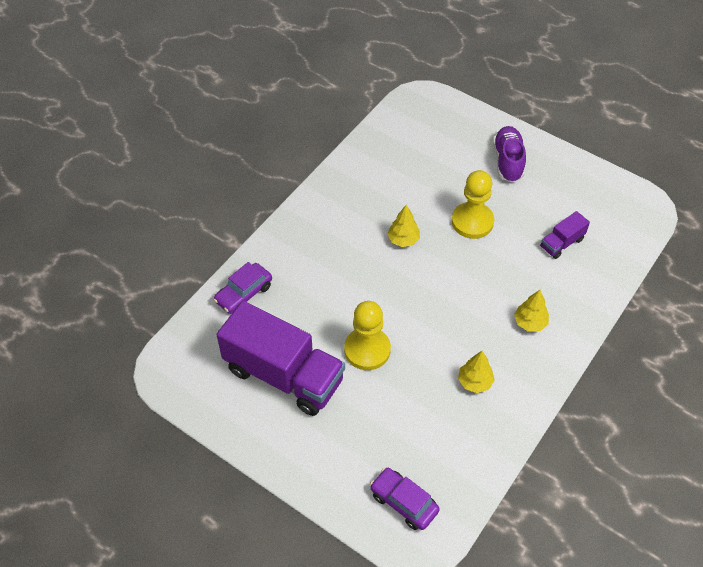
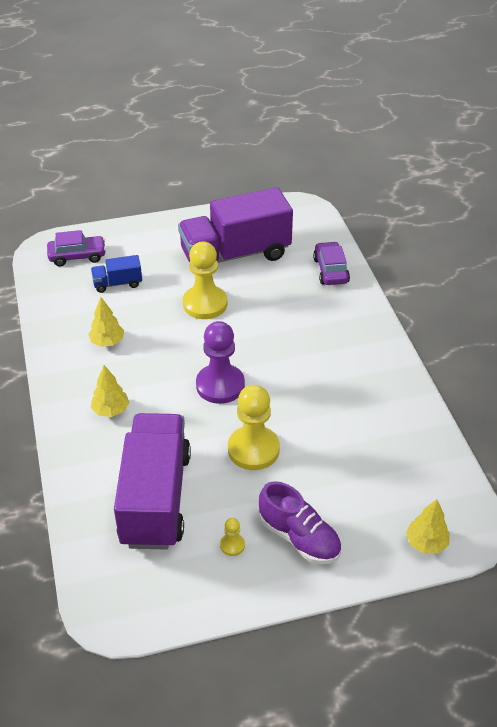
camera: 130 degrees right, 10 degrees down
(403, 240) = (285, 388): yellow tree -> yellow tree (426, 543)
(405, 435) = (117, 283): none -> blue truck
(439, 277) = (220, 385): none -> purple pawn
(547, 186) = (232, 545): none -> yellow pawn
(562, 243) = (156, 498): purple truck -> purple truck, size x2.26

